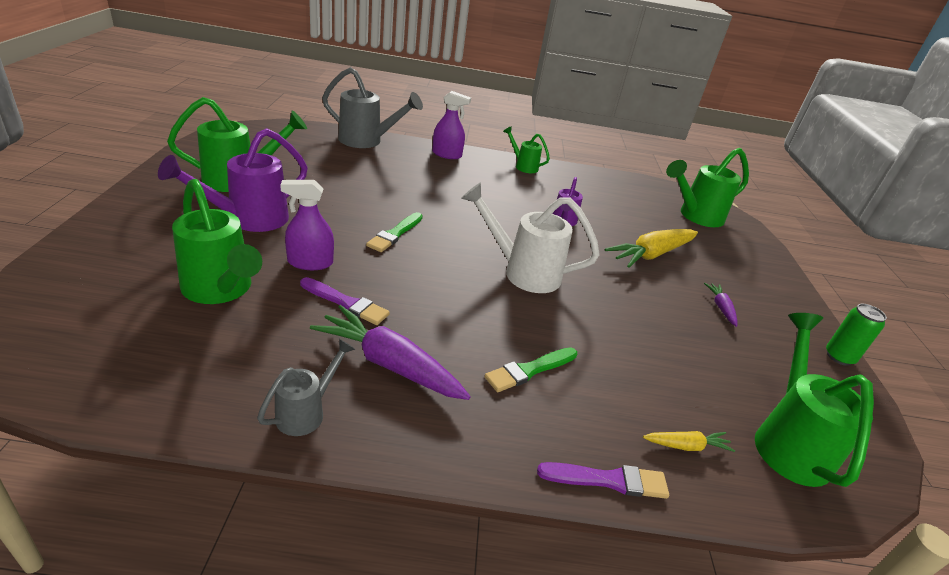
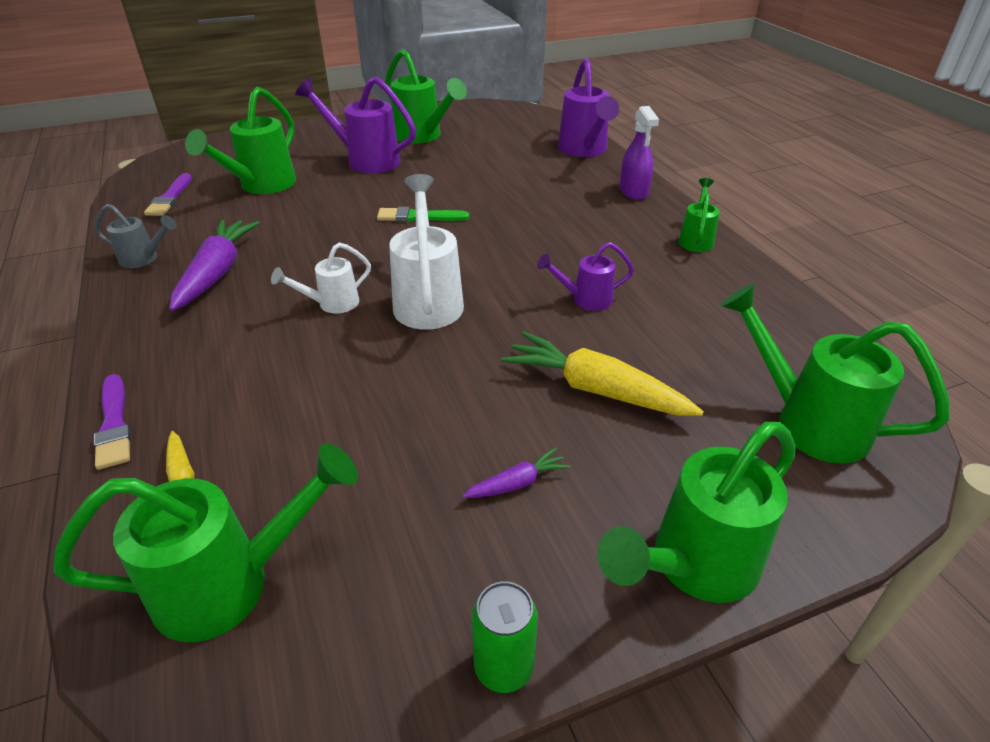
camera: 70 degrees right, 5 degrees up
(310, 263) = (329, 200): purple spray bottle -> none
(346, 303) = (285, 231): purple brush -> purple brush (170, 198)
(367, 141) = (584, 151): grey watering can -> purple watering can
(498, 315) = (331, 304): none -> white watering can
(529, 370) = (253, 343): green brush -> none
(781, 284) = (693, 566): none -> green watering can

